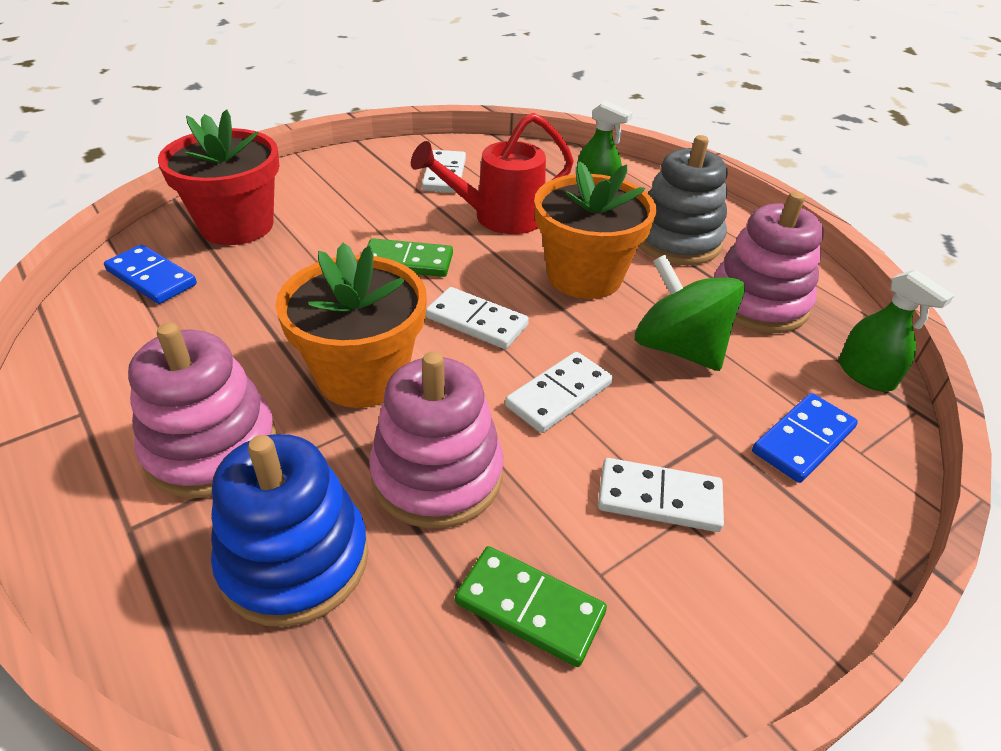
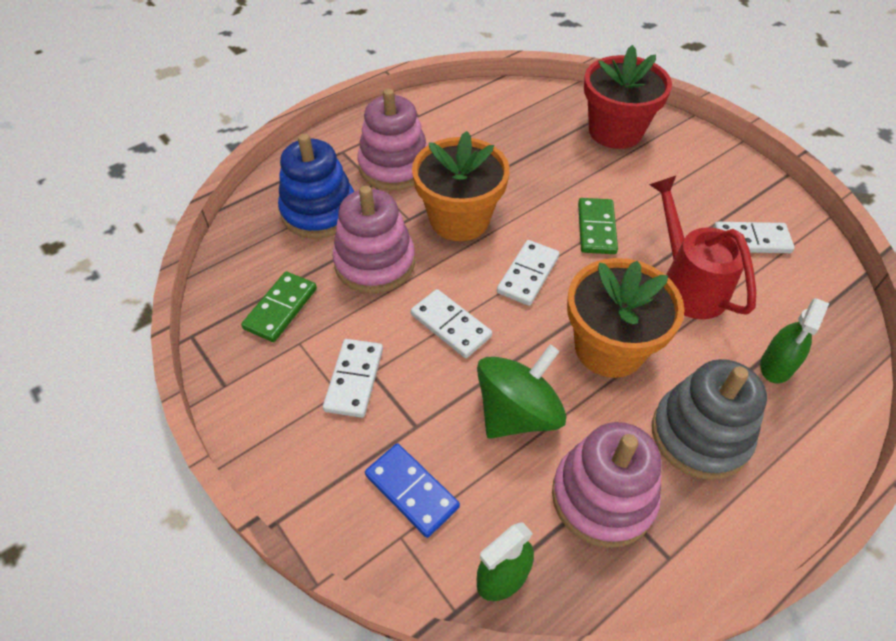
camera: 90 degrees right, 10 degrees up
(151, 278) = (541, 108): blue domino -> none

